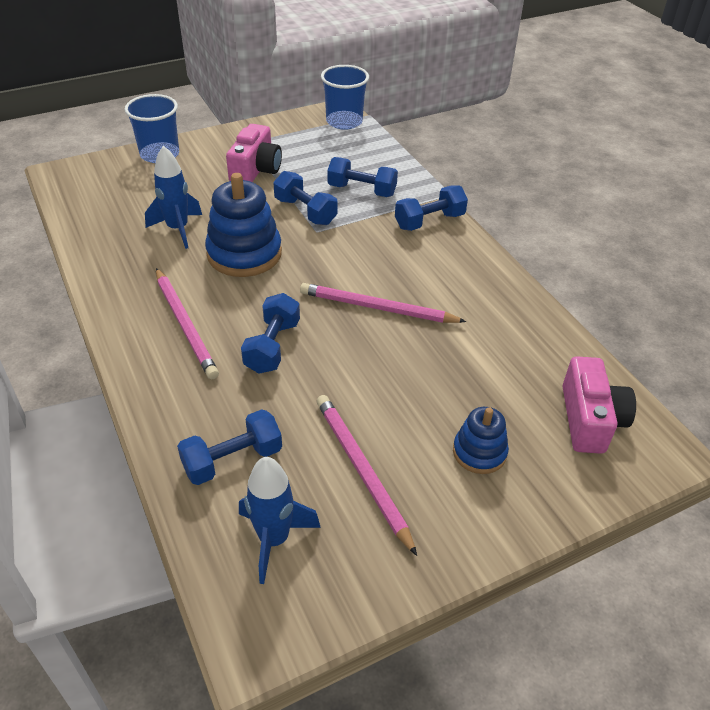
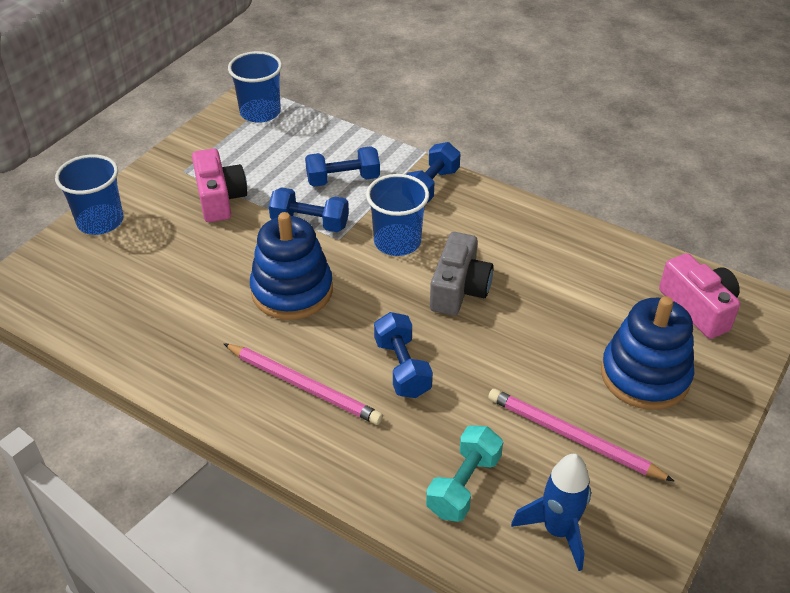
camera: 30 degrees left, 0 degrees up
(178, 229) = (201, 294): blue rocket -> none
(232, 460) = (463, 485): blue dumbbell -> turquoise dumbbell
(361, 252) = (397, 242): none -> blue cup
(377, 308) = (459, 289): pink pencil -> grey camera
(479, 452) = (645, 375): blue stacking toy -> blue stacking toy, size x1.77

